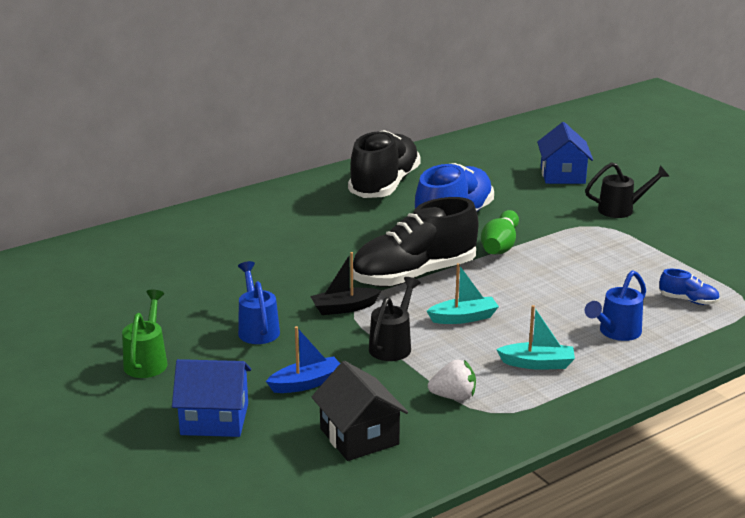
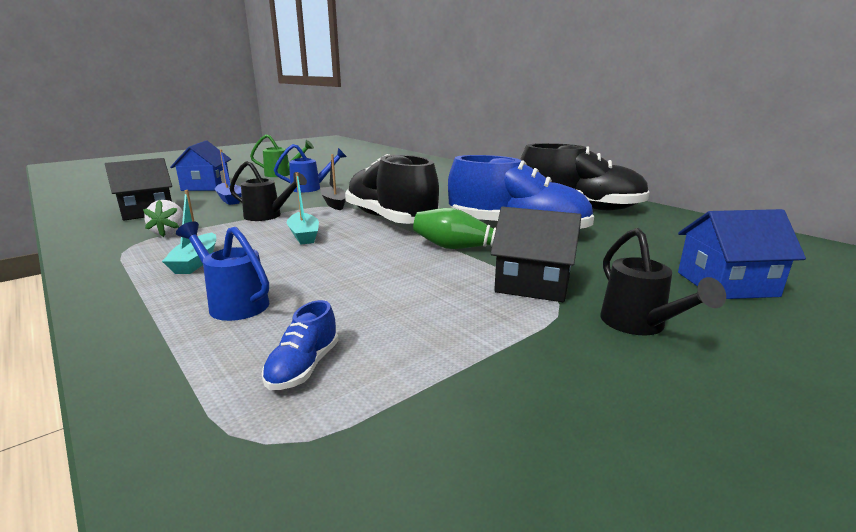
camera: 85 degrees right, 5 degrees down
(569, 229) = (533, 284): none -> black house

